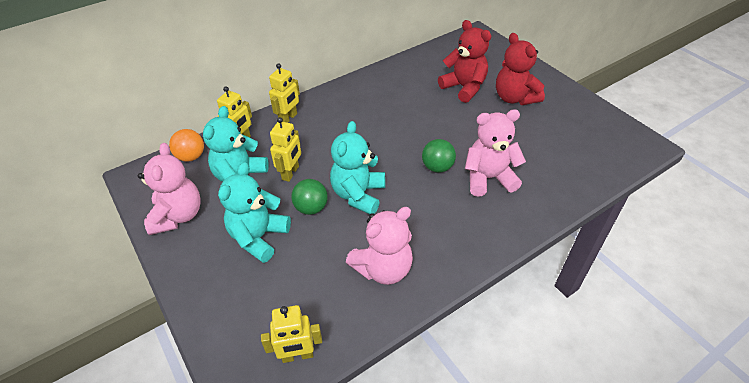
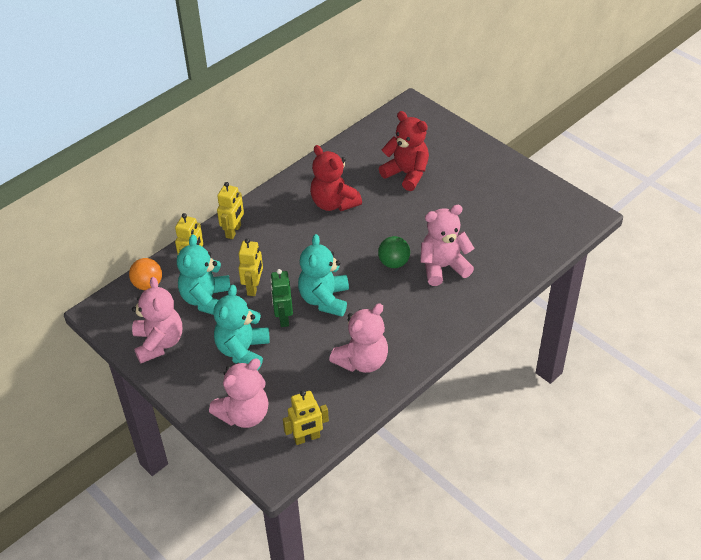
camera: 10 degrees left, 0 degrees up
(236, 312) = (244, 414): none -> pink teddy bear
(311, 208) = (283, 318): green ball -> green robot
(514, 98) = (459, 179): red teddy bear -> red teddy bear (334, 203)

